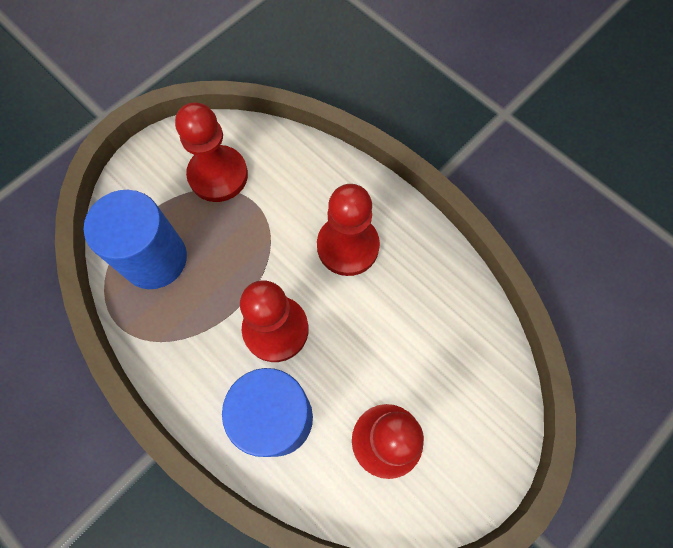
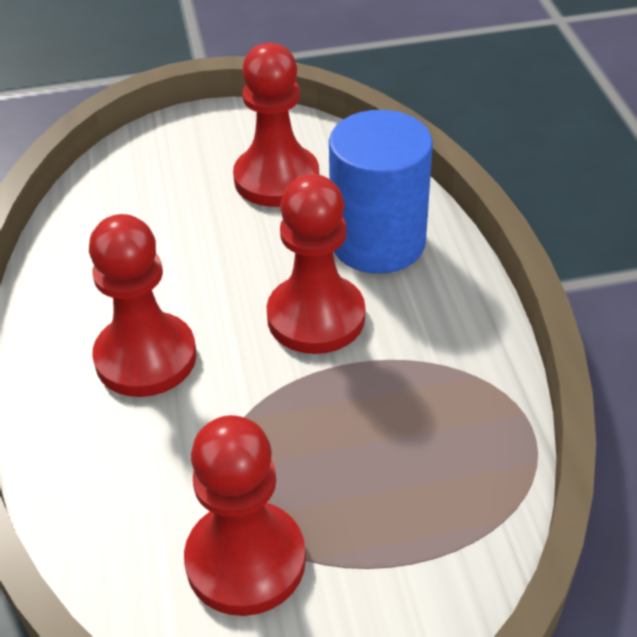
camera: 145 degrees left, 25 degrees down
(154, 259) = (430, 483): blue cylinder -> none

